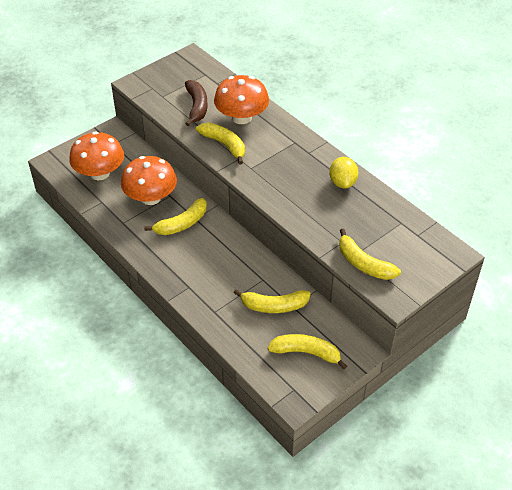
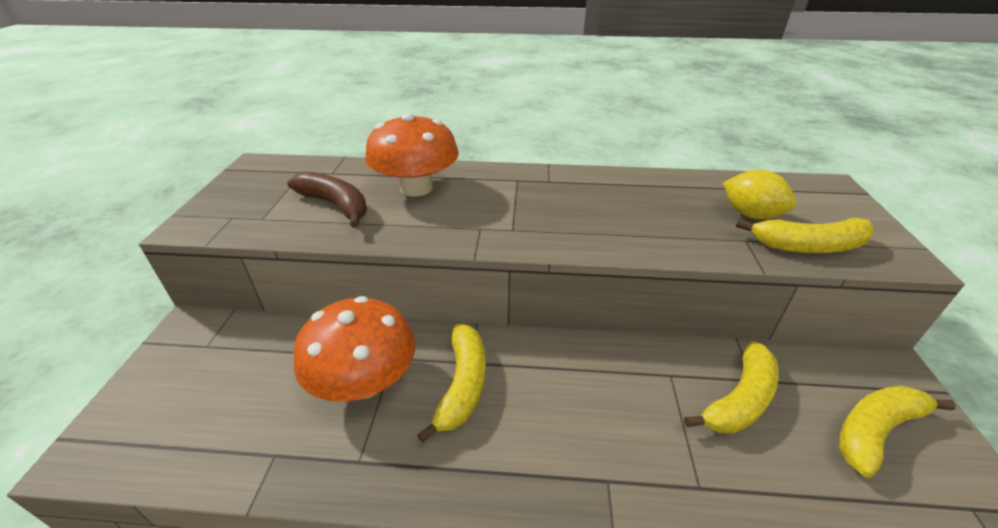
camera: 45 degrees left, 10 degrees down
(99, 173) = (222, 406): orange mushroom -> none
(224, 145) = (438, 224): yellow banana -> none
(342, 182) = (631, 187): yellow lemon -> yellow lemon (750, 215)

